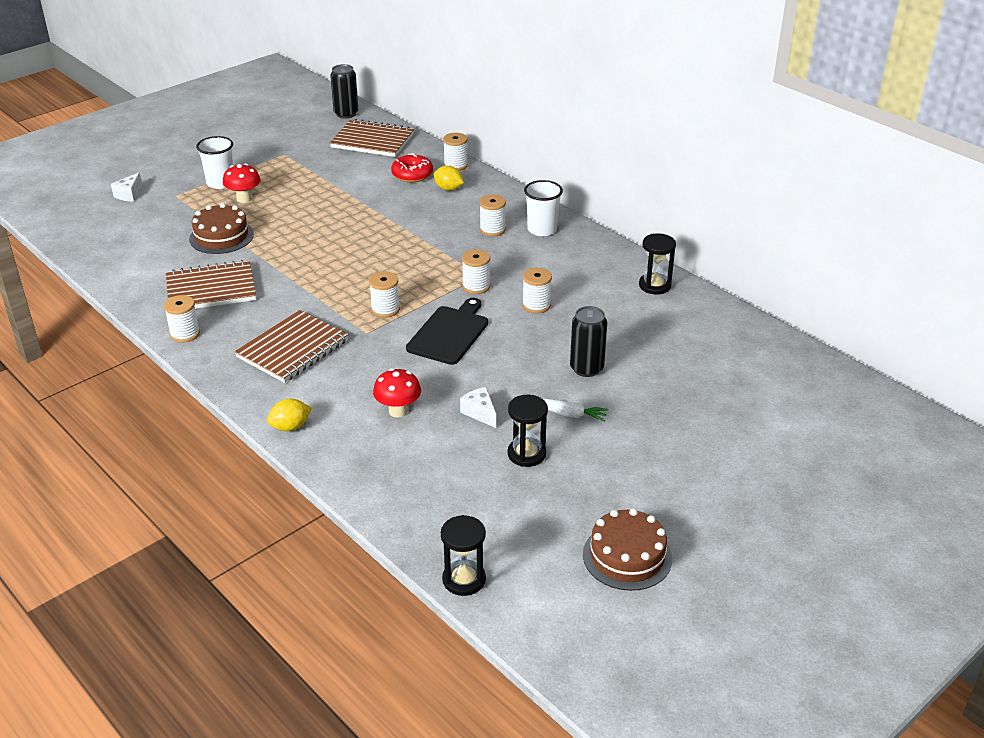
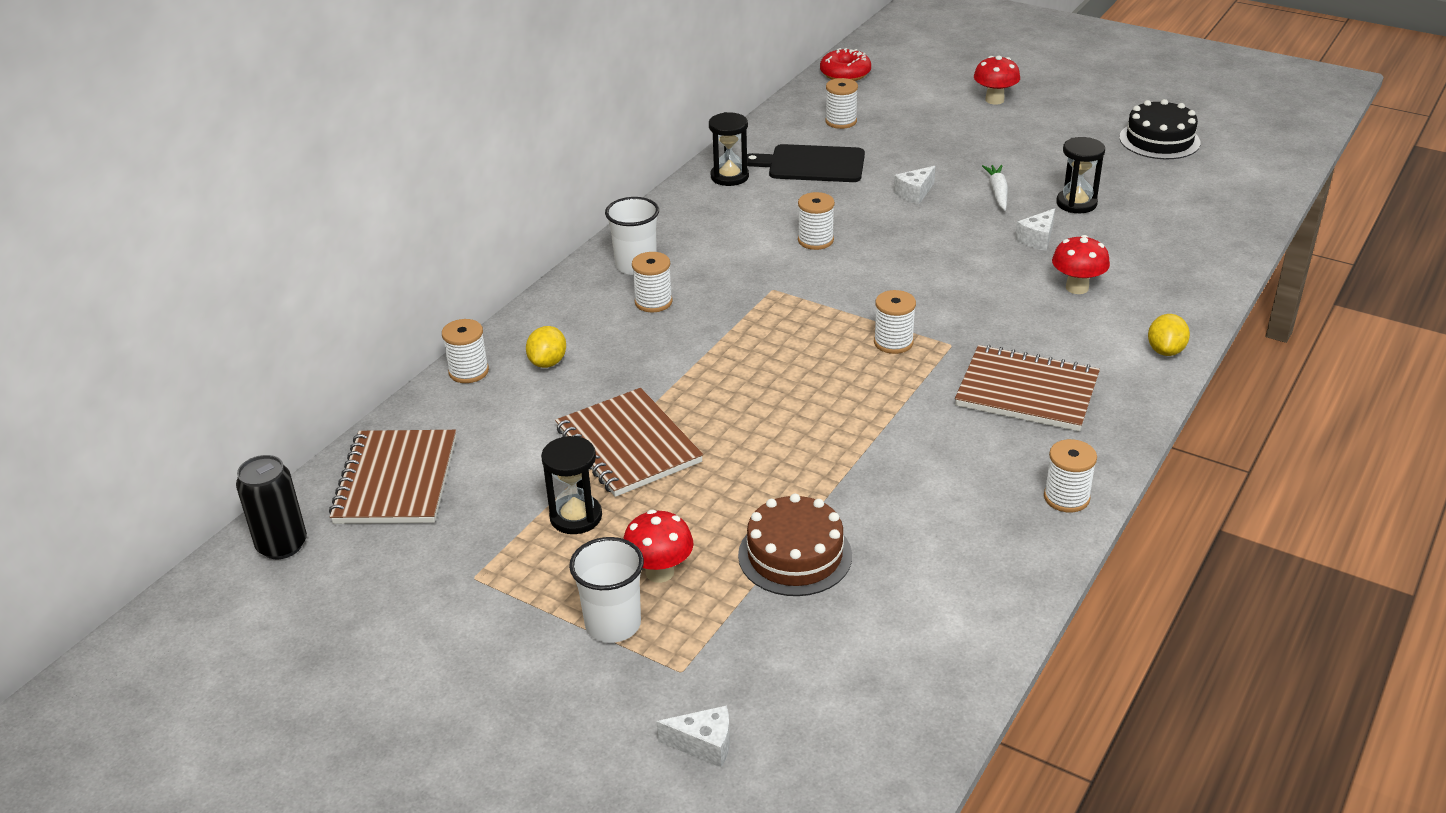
camera: 105 degrees left, 0 degrees up
(211, 289) = (945, 512): brown notebook -> brown notebook (628, 445)
(290, 427) = (1165, 351): yellow lemon -> yellow lemon turned 60 degrees clockwise
(412, 175) = (513, 407): red donut -> red donut (845, 73)
(449, 333) = (911, 286): black cutting board -> black cutting board (812, 164)
(464, 579) = (1264, 204): black hourglass -> black hourglass (576, 517)
(476, 286) = (800, 287): white spool -> white spool (841, 121)
(586, 368) = (914, 193): black can -> white cheese
(627, 556) = (1159, 140): brown cake -> black cake
(758, 466) = (994, 100): none -> red mushroom

